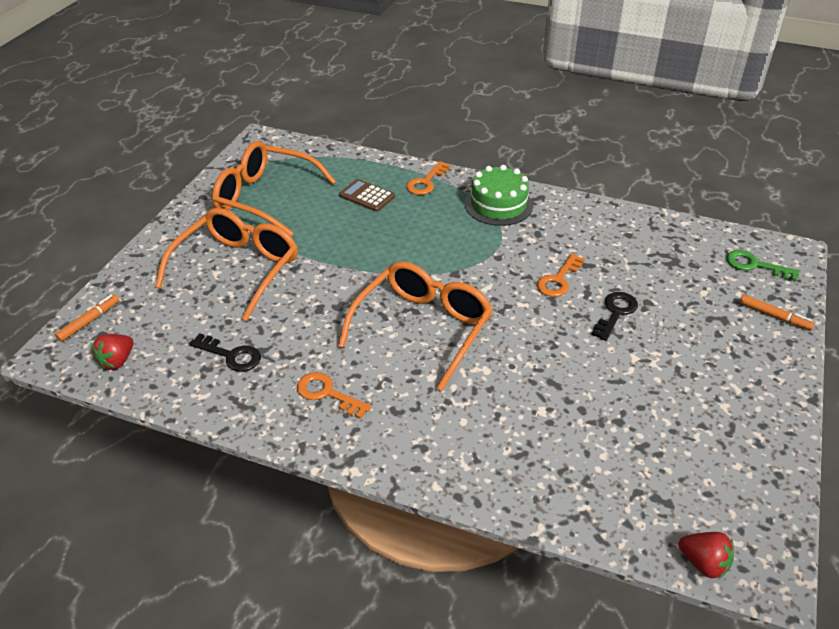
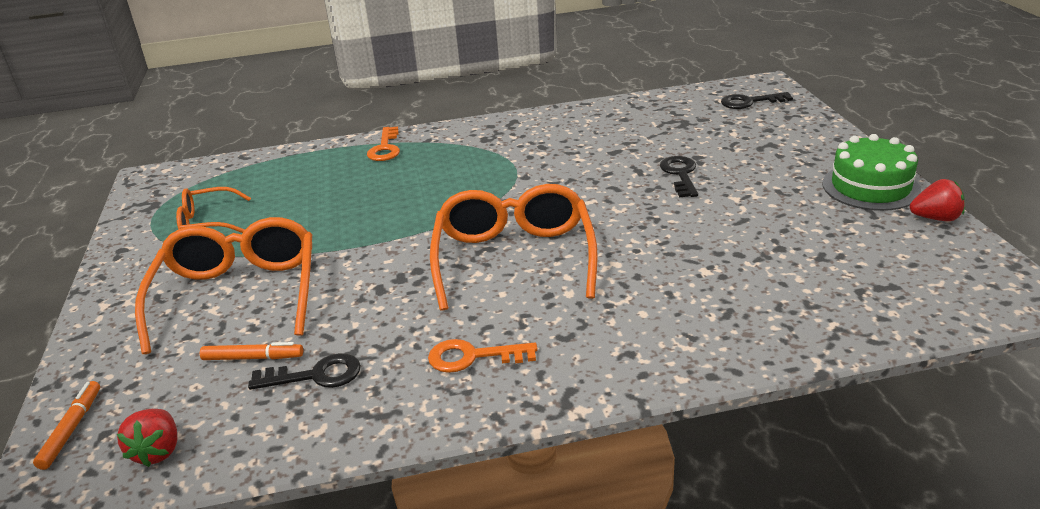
camera: 30 degrees left, 10 degrees down
(265, 198) = (207, 222): orange glasses -> orange glasses, size x0.55
(367, 196) = (331, 180): brown calculator -> none
(498, 205) = (479, 140): green cake -> green cake (870, 187)
(558, 280) = (602, 171): orange key -> none
(703, 563) = (975, 314): red strawberry -> red strawberry (935, 218)
(754, 265) = (749, 102): green key -> black key
(774, 316) = (806, 127): orange marker -> orange marker (253, 358)

